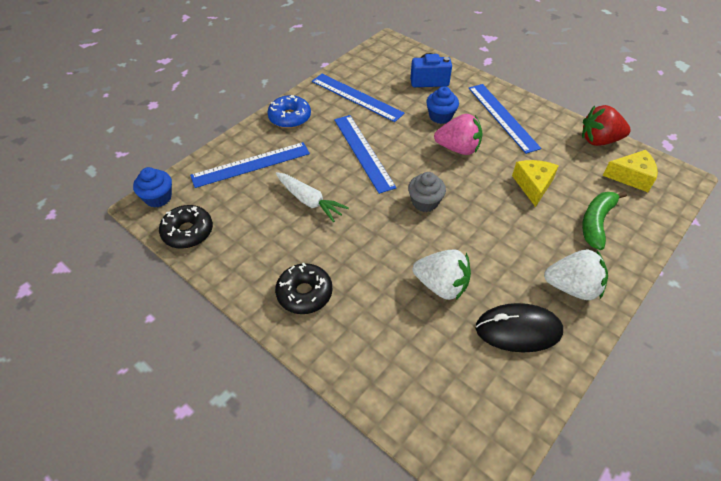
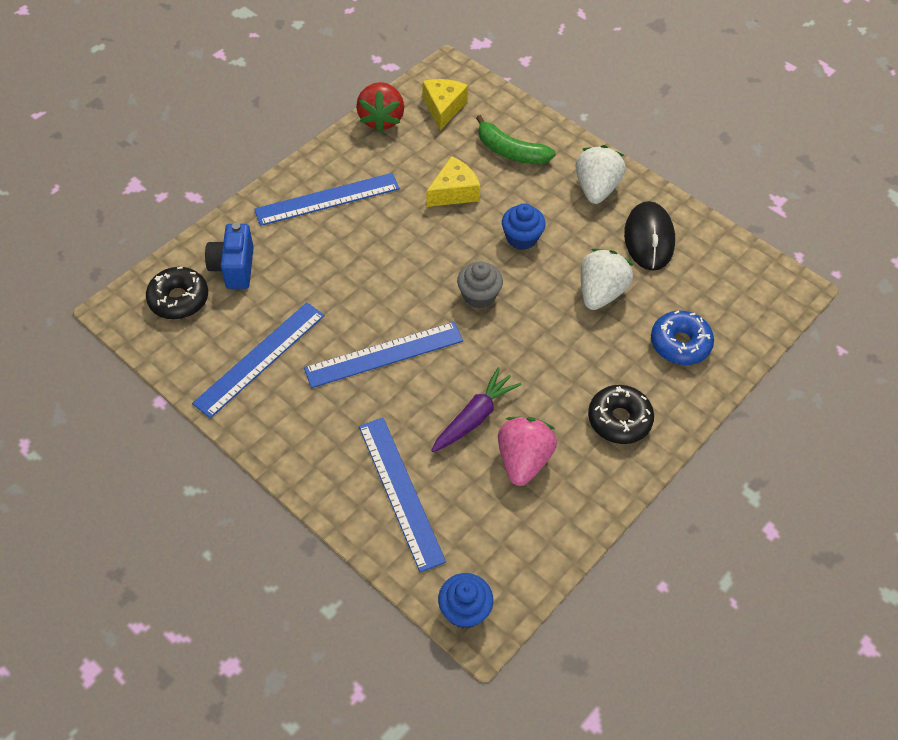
camera: 90 degrees left, 5 degrees up
(188, 232) = (529, 559): black donut -> black donut (179, 299)
(290, 117) = (298, 446): blue donut -> blue donut (680, 343)
(309, 201) = (474, 417): white carrot -> purple carrot
(440, 116) = (318, 263): blue cupcake -> blue cupcake (521, 238)
(458, 149) = (385, 252): pink strawberry -> pink strawberry (523, 460)
(533, 185) = (454, 192): yellow cheese -> yellow cheese turned 135 degrees clockwise

